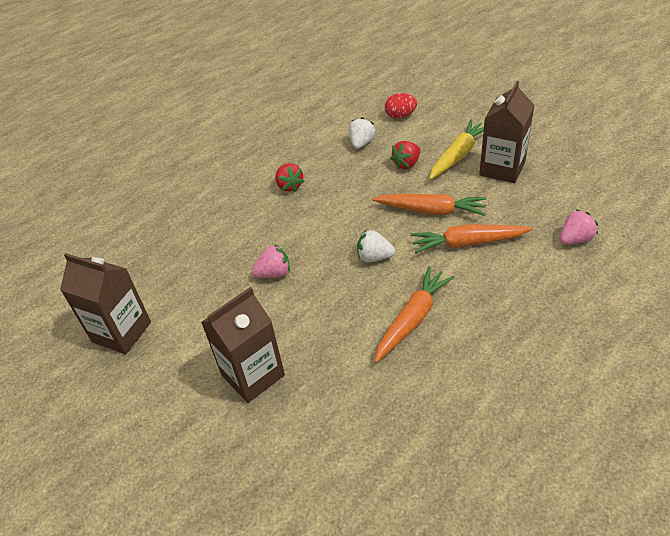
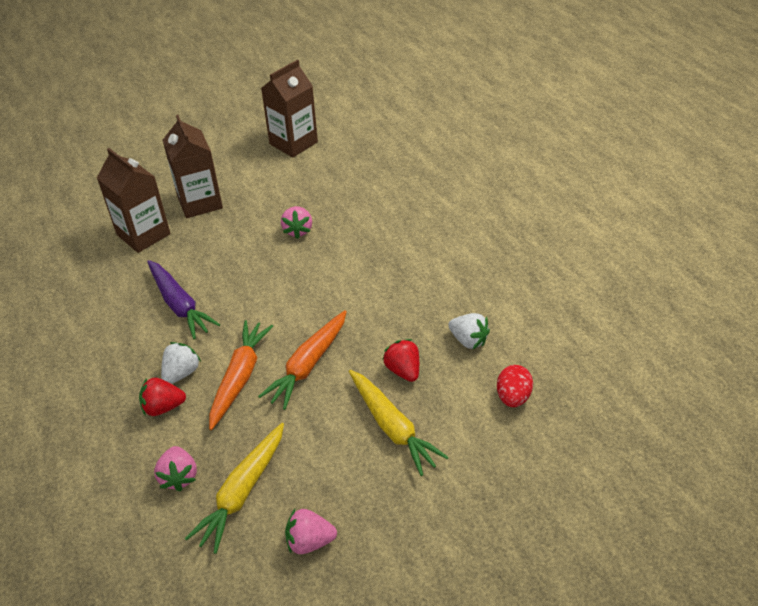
camera: 105 degrees right, 0 degrees up
(289, 186) = (419, 262): red strawberry -> red strawberry (163, 407)
(374, 257) = (271, 300): white strawberry -> white strawberry (181, 373)
(412, 319) = (179, 305): orange carrot -> purple carrot
(502, 168) = (340, 462): brown carton -> brown carton (143, 234)
(559, 203) = (242, 492): none -> yellow carrot
(566, 163) = (309, 541): none -> pink strawberry

